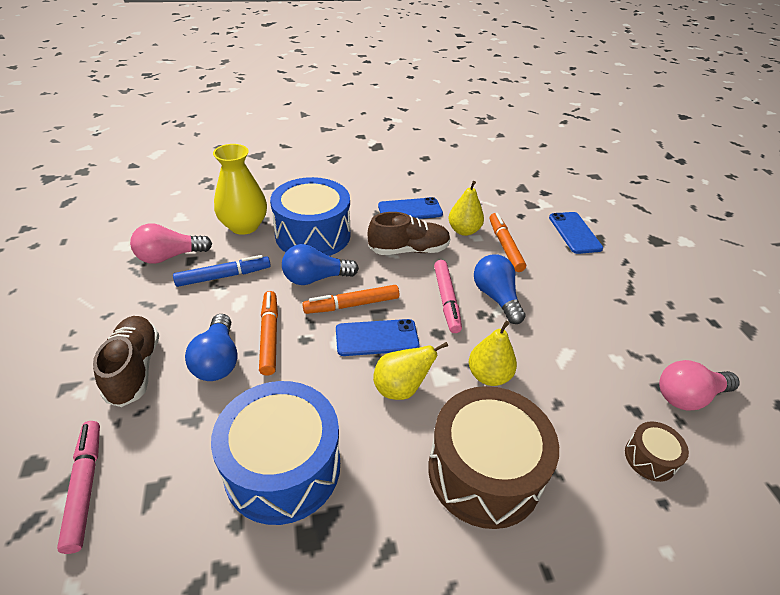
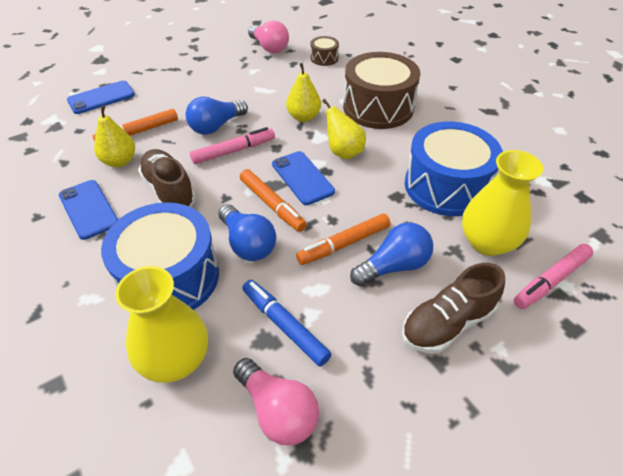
camera: 110 degrees left, 5 degrees up
(177, 457) = (487, 242): none -> yellow vase

